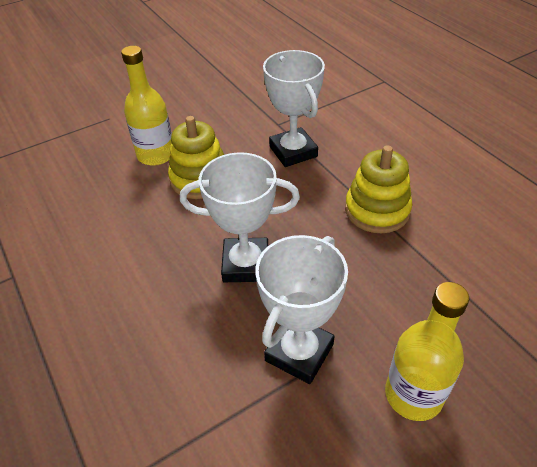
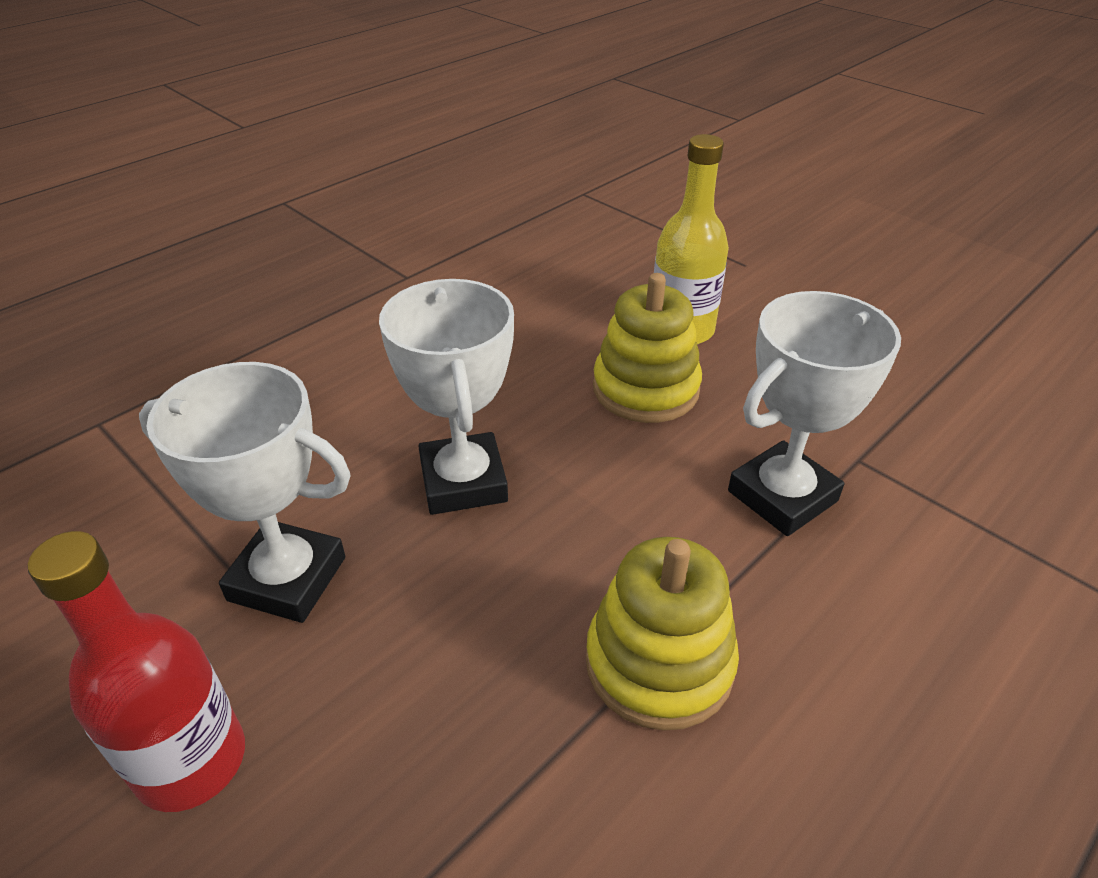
camera: 75 degrees right, 5 degrees down
(413, 395) = (191, 761): yellow bottle -> red bottle

